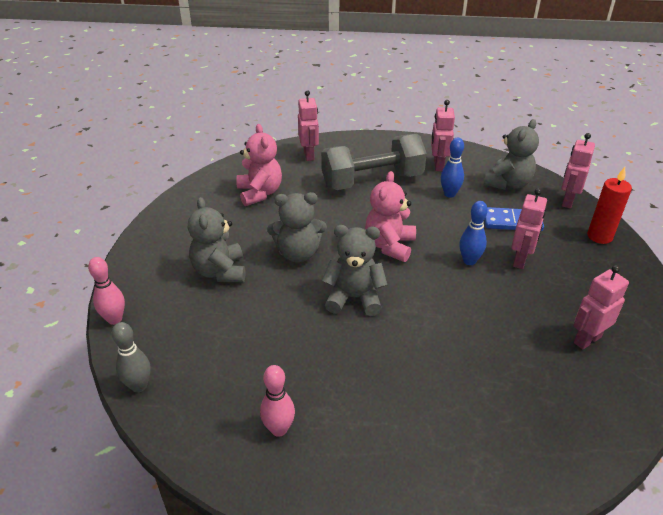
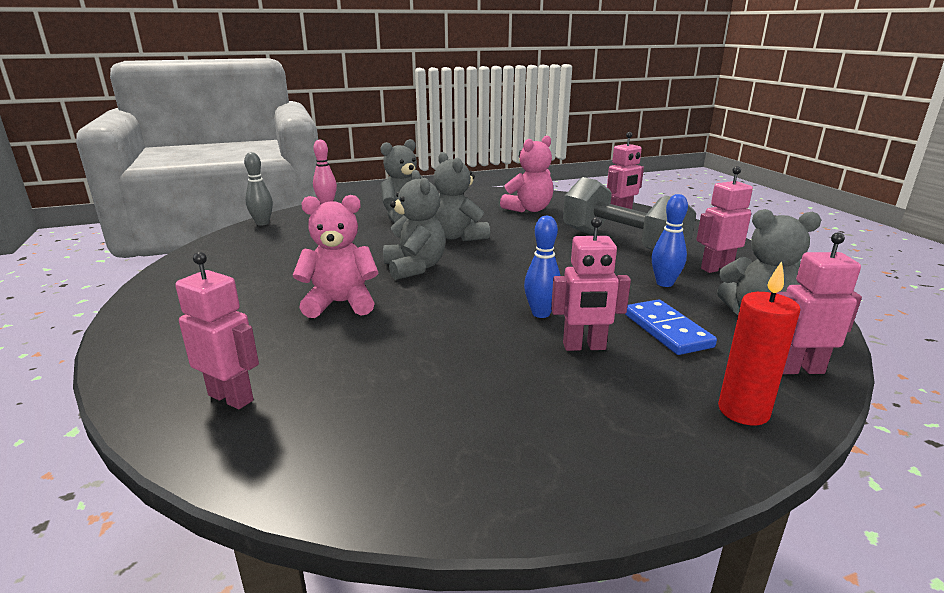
camera: 65 degrees right, 15 degrees down
(279, 429) = (228, 270): pink bowling pin -> none
(389, 245) = (517, 269): pink teddy bear -> pink teddy bear (340, 303)
(587, 339) = (453, 421): pink robot -> pink robot (231, 397)

